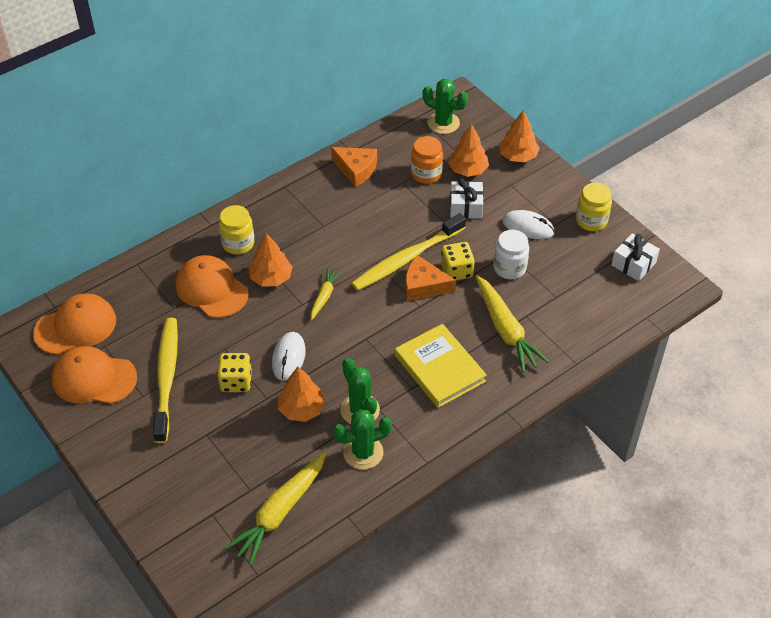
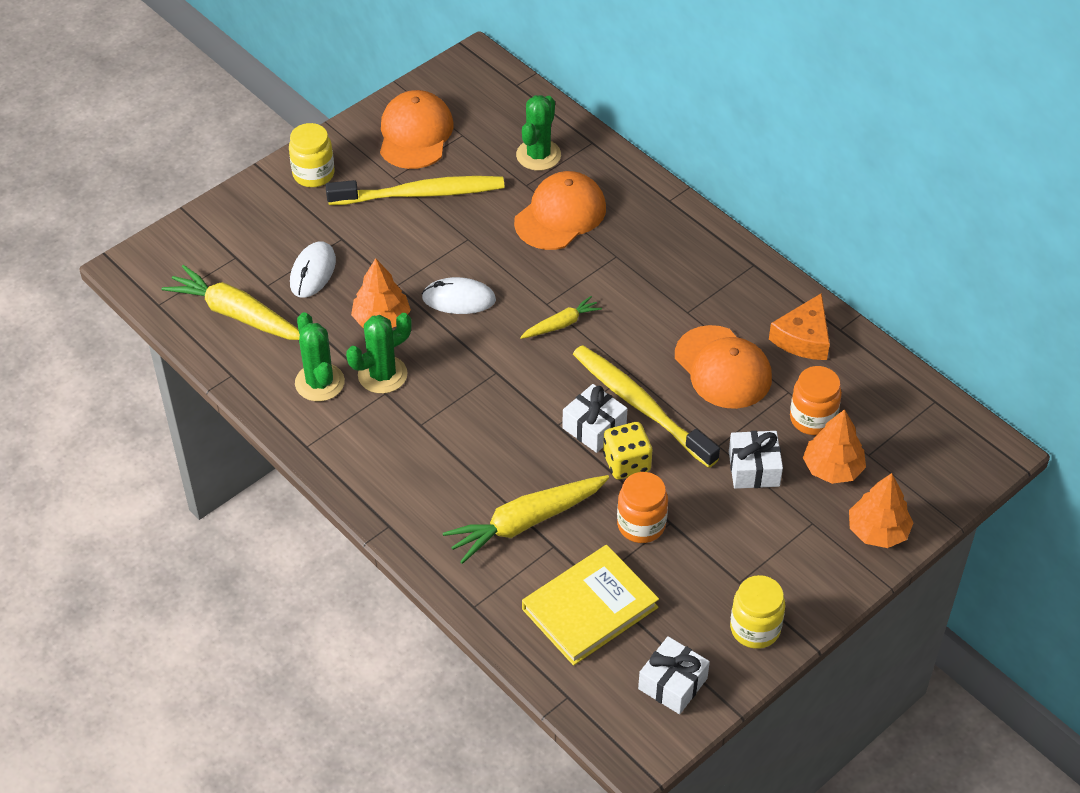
camera: 85 degrees right, 0 degrees up
(75, 326) = (488, 107): orange cap -> orange cap (723, 368)
(236, 381) = (418, 255): yellow dice -> none
(238, 243) = (641, 230): yellow jar -> yellow jar (313, 174)
(271, 278) = (587, 269): orange tree -> none
(324, 297) = (561, 324): yellow carrot -> yellow carrot turned 45 degrees counterclockwise
(424, 286) = (594, 427): orange cheese -> white gift
(439, 368) = (453, 452): yellow book -> yellow book (590, 608)
(443, 123) = (928, 434): green cactus -> green cactus (538, 155)
(509, 268) = (641, 525): white jar -> orange jar
(528, 227) = (727, 546): white mouse -> white mouse (313, 272)

